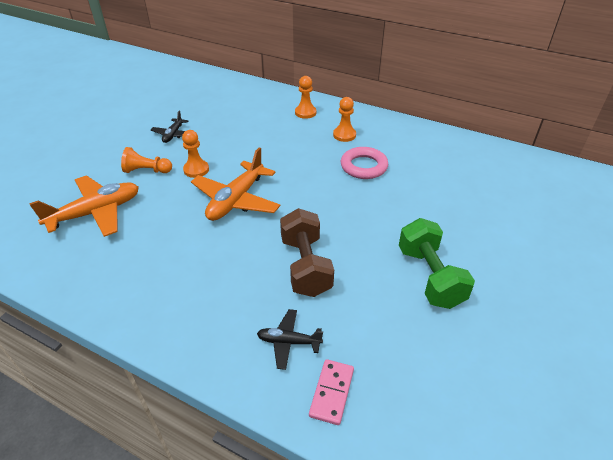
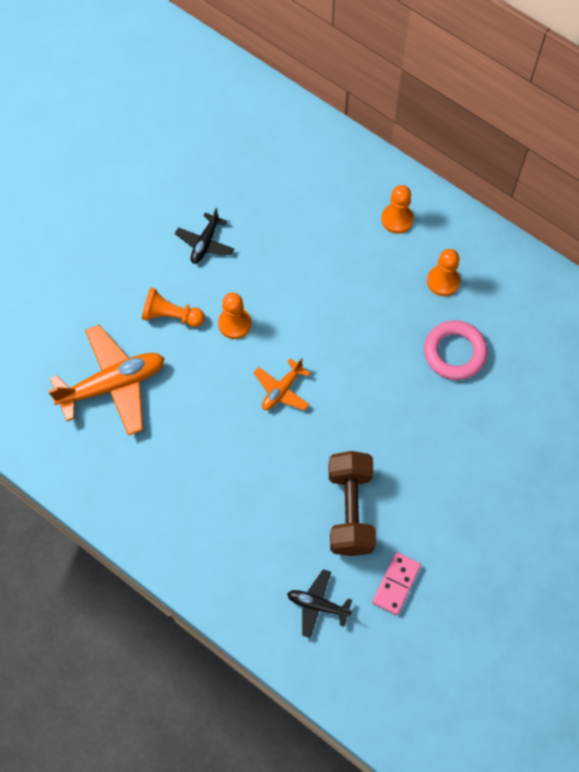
camera: 10 degrees right, 25 degrees up
(236, 200) = (282, 390): orange plane -> orange plane, size x0.53
(331, 392) = (350, 666): pink domino -> pink domino (396, 584)
(430, 277) = (484, 548): green dumbbell -> none

